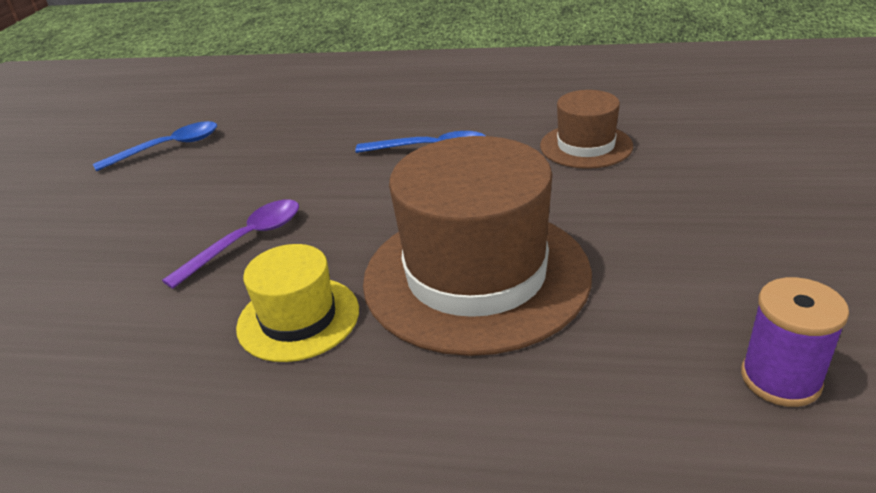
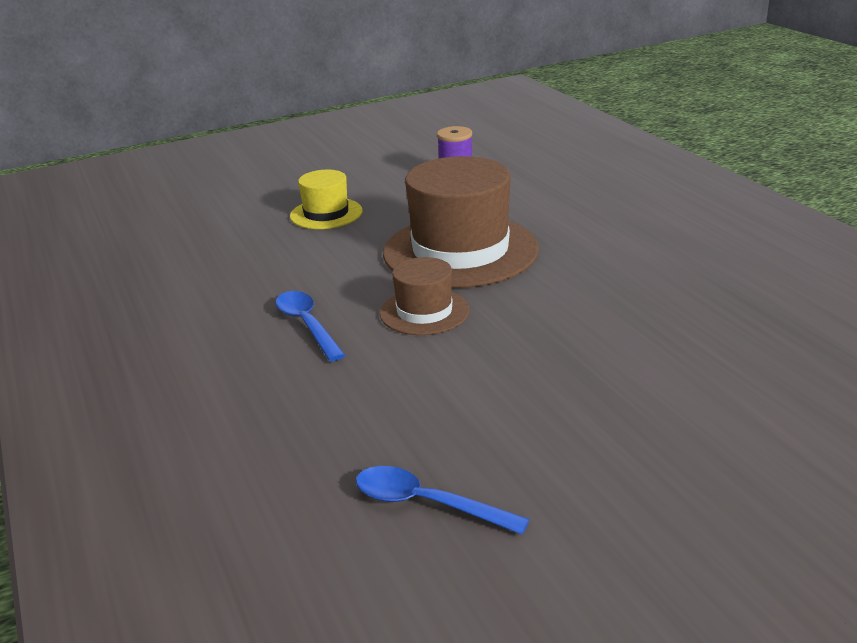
camera: 125 degrees left, 5 degrees down
(247, 241) = (520, 344): purple spoon -> none
(298, 318) = (563, 285): yellow hat -> yellow hat (326, 214)
(586, 146) = (258, 264): brown hat -> brown hat (424, 312)

